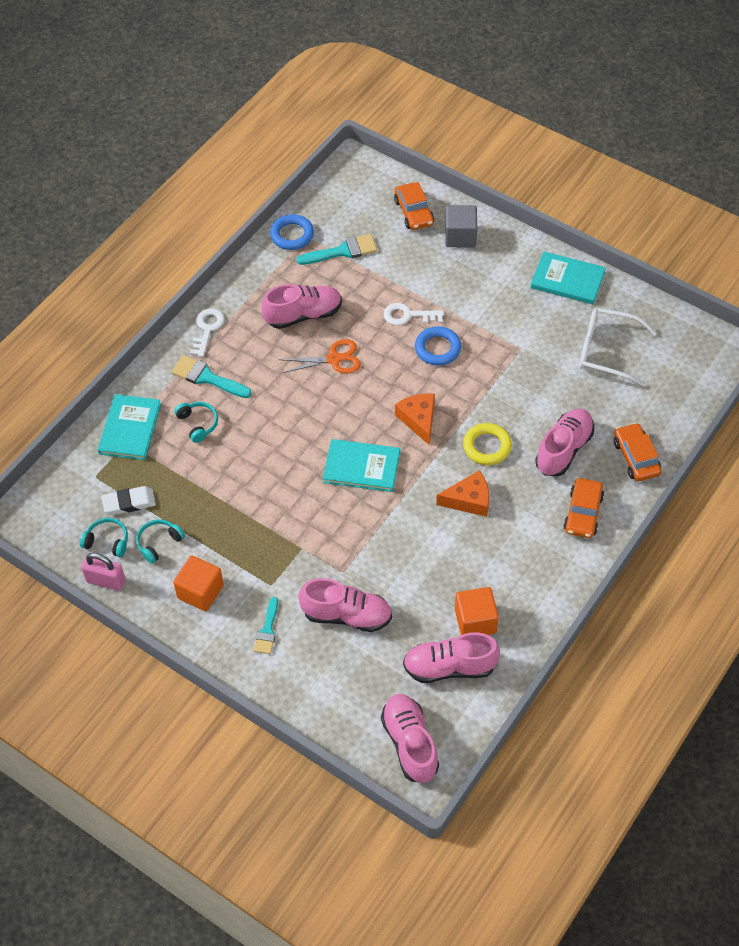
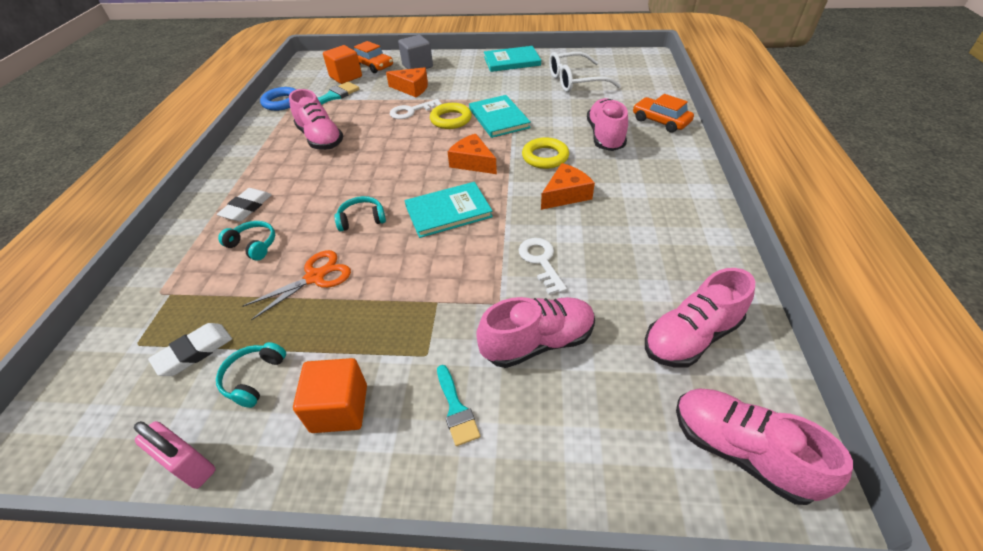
camera: 30 degrees left, 10 degrees down
(106, 581) = (189, 465): pink padlock -> pink padlock turned 45 degrees clockwise
(107, 541) = (176, 410): turquoise headphones -> turquoise headphones (362, 219)
(130, 429) = (171, 280): turquoise book -> turquoise book (499, 118)
(207, 329) = (230, 176): white key -> white key (541, 261)
(207, 378) = (247, 208): turquoise brush -> white eraser
(303, 315) = (320, 139): pink shoe -> pink shoe turned 105 degrees clockwise
(334, 359) = (367, 154): orange scissors -> orange scissors (315, 277)
(430, 276) = (412, 88): none -> orange cheese
(437, 348) = (451, 119): blue ring -> yellow ring
(475, 621) = (668, 281): orange cube -> orange cube (346, 77)
(583, 513) = (664, 165): orange car -> none

